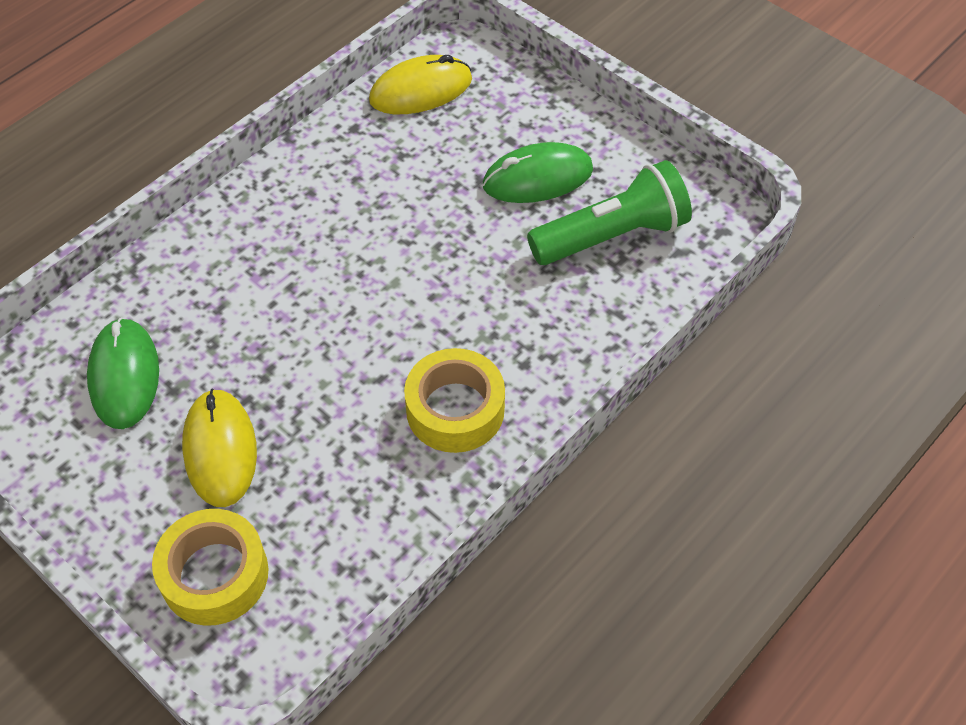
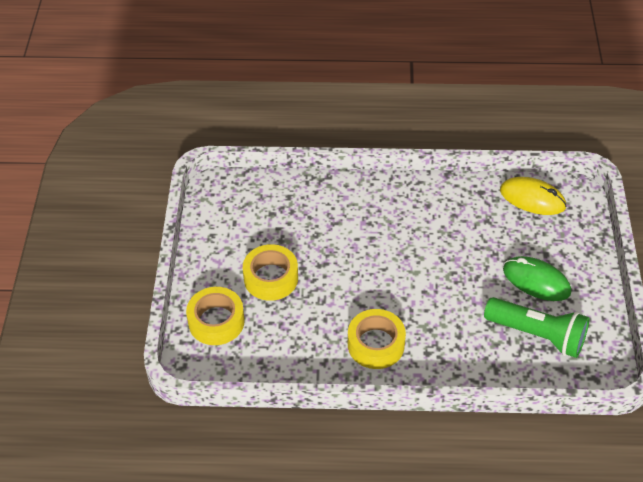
camera: 50 degrees right, 5 degrees down
(124, 376) = (270, 219): green mouse -> none
(220, 450) = (271, 278): yellow mouse -> yellow tape

